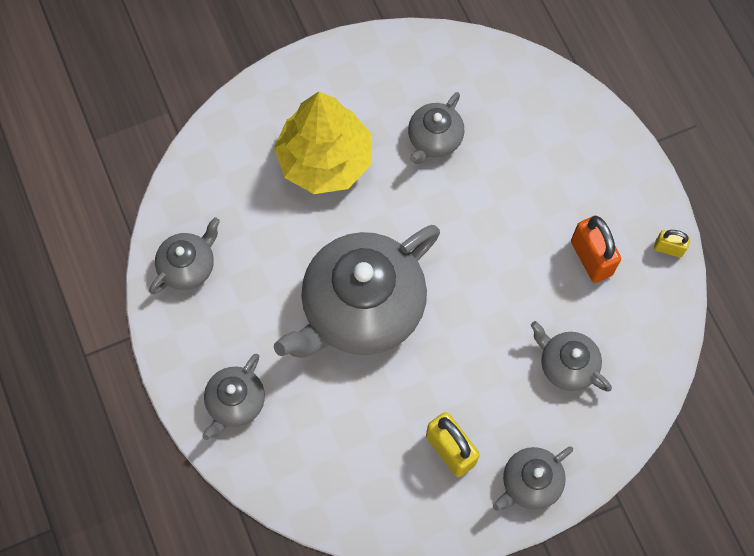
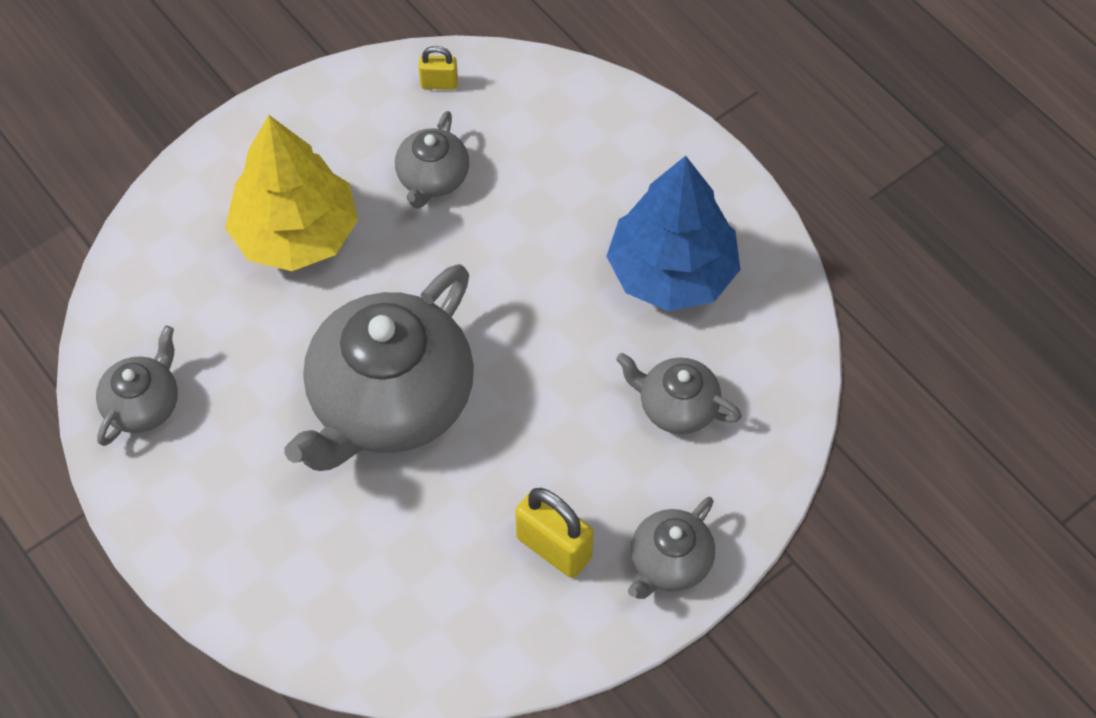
camera: 15 degrees left, 10 degrees down
(235, 403) = (249, 560): grey teapot -> none
(591, 258) = (671, 272): orange padlock -> blue tree
(668, 248) = (765, 239): yellow padlock -> yellow padlock (439, 83)

